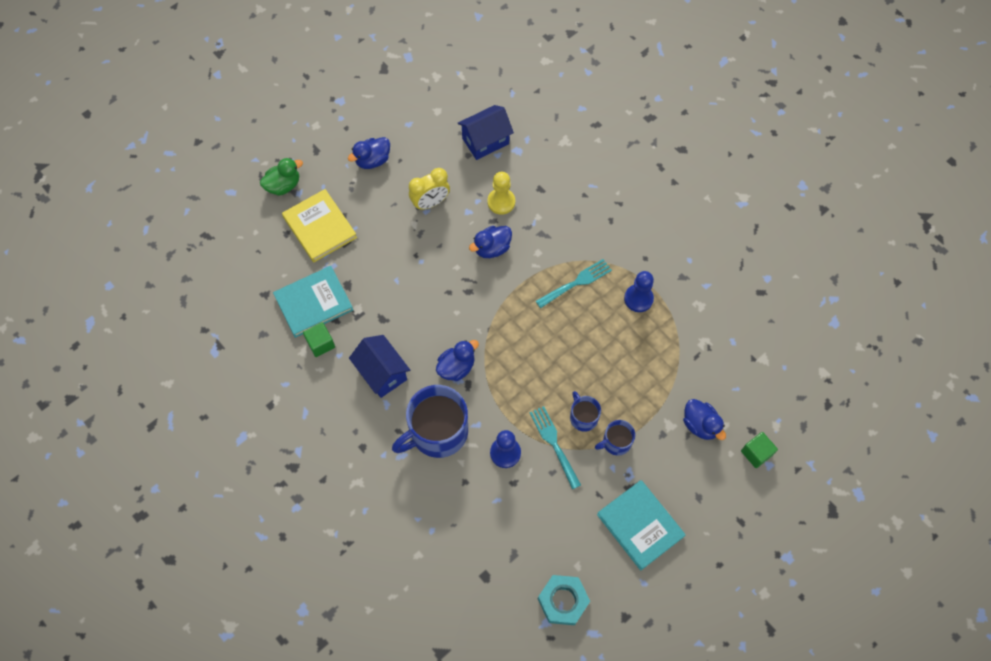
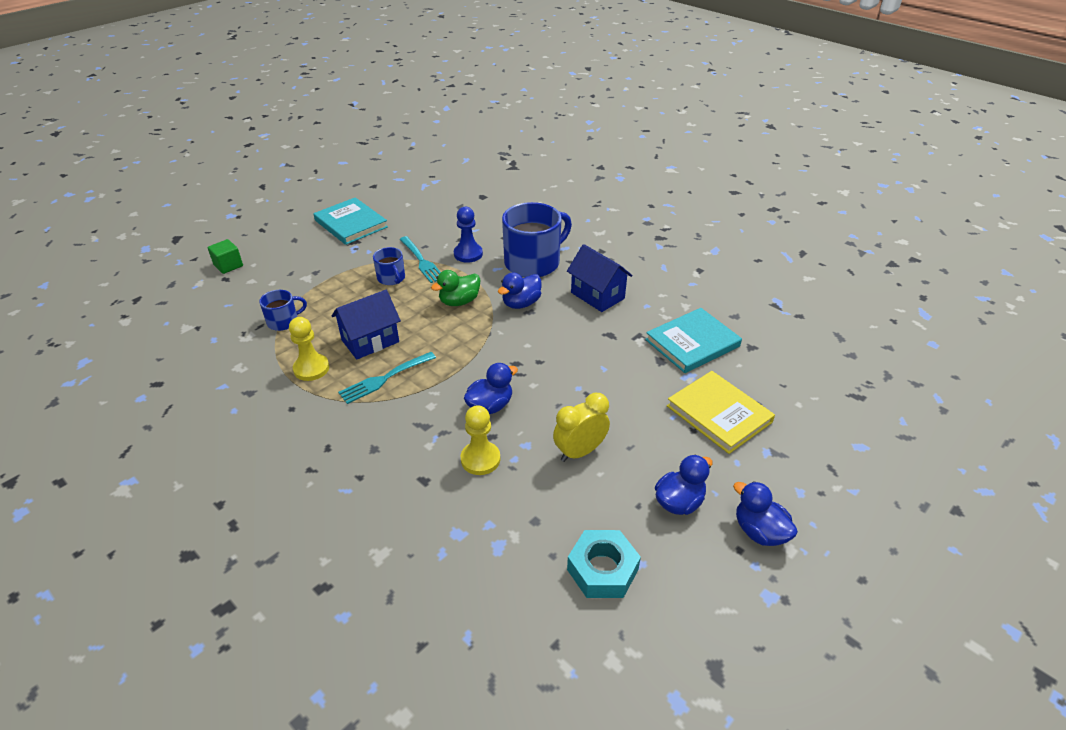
camera: 175 degrees right, 25 degrees down
(283, 185) = (792, 459): green duck -> green duck (459, 301)
(320, 344) = (669, 312): green cube -> none
(485, 141) = (509, 544): blue house -> blue house (370, 341)
(563, 601) = (421, 189): turquoise nut -> turquoise nut (602, 569)
(616, 442) = (362, 265): blue mug -> blue mug (284, 321)
(638, 299) = (311, 368): blue pawn -> yellow pawn
(700, 425) = (275, 279): blue duck -> blue duck (759, 531)

